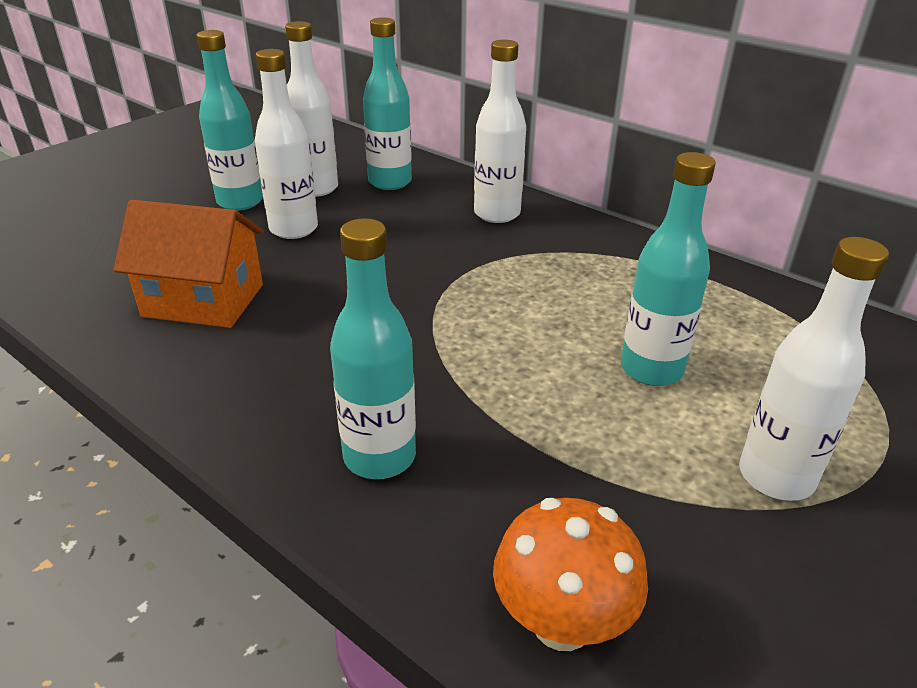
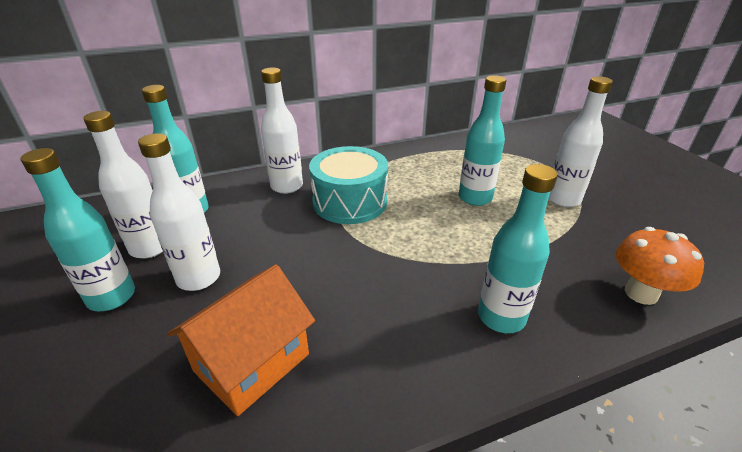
camera: 60 degrees left, 0 degrees up
(513, 266) = (350, 202): none -> turquoise drum

